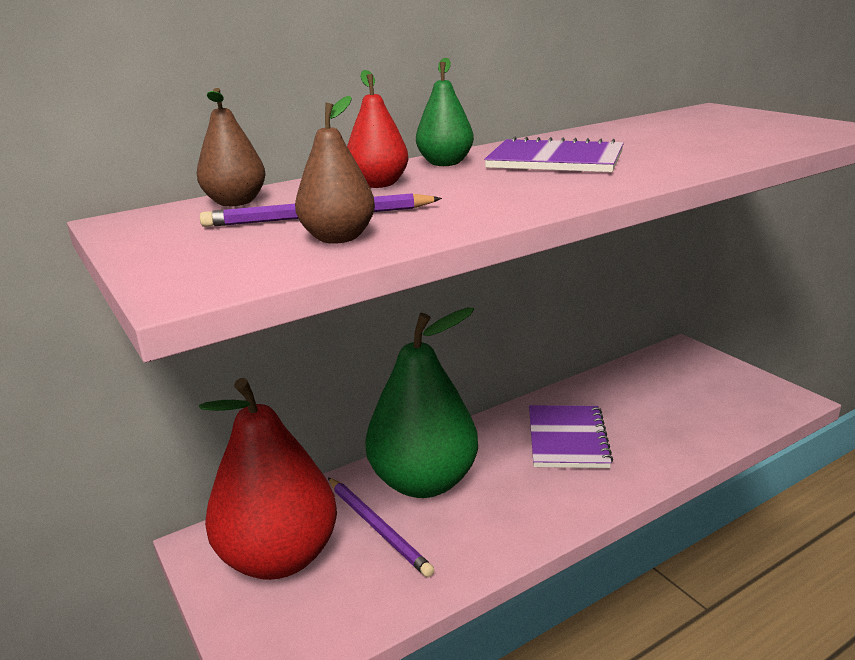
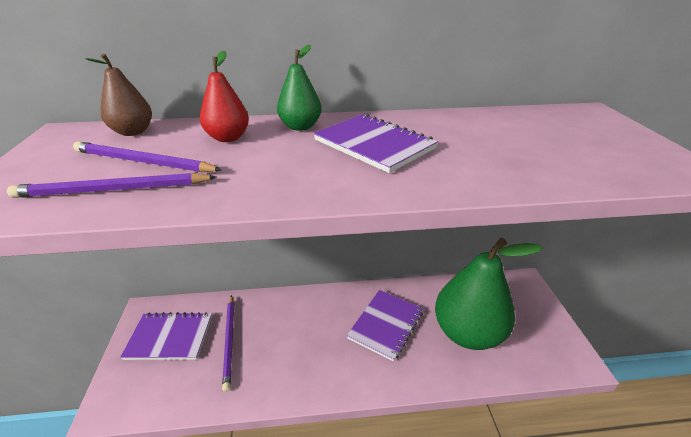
camera: 25 degrees right, 10 degrees up
(279, 557) = (170, 337): red pear -> purple notebook
(338, 238) = (113, 190): brown pear -> purple pencil
(424, 482) = (278, 320): green pear -> green pear (467, 333)

